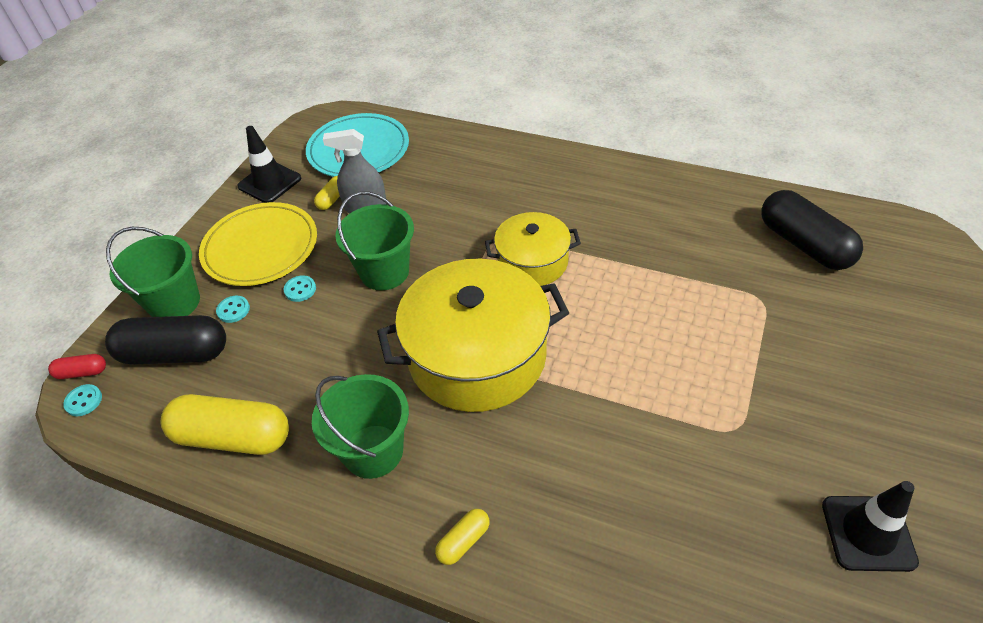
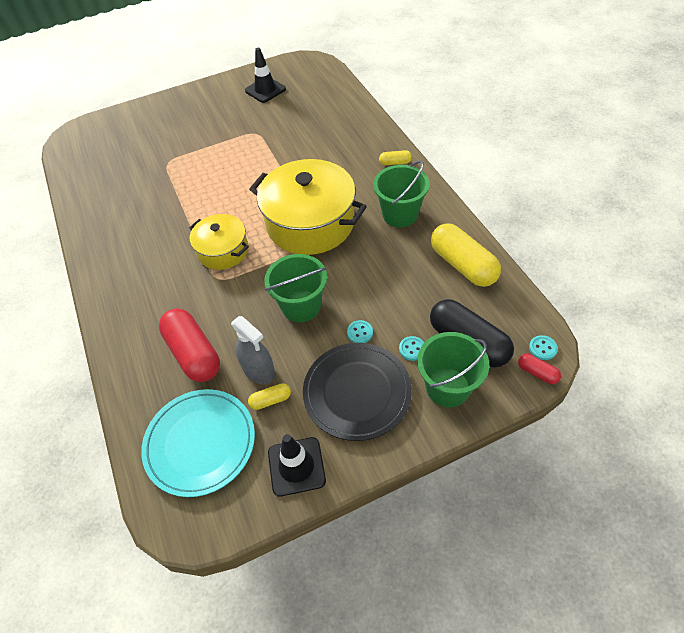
camera: 135 degrees left, 5 degrees up
(260, 247) = (357, 392): yellow plate -> black plate
(437, 182) = (193, 353): none -> red capsule
(804, 244) = (109, 169): black capsule -> none

